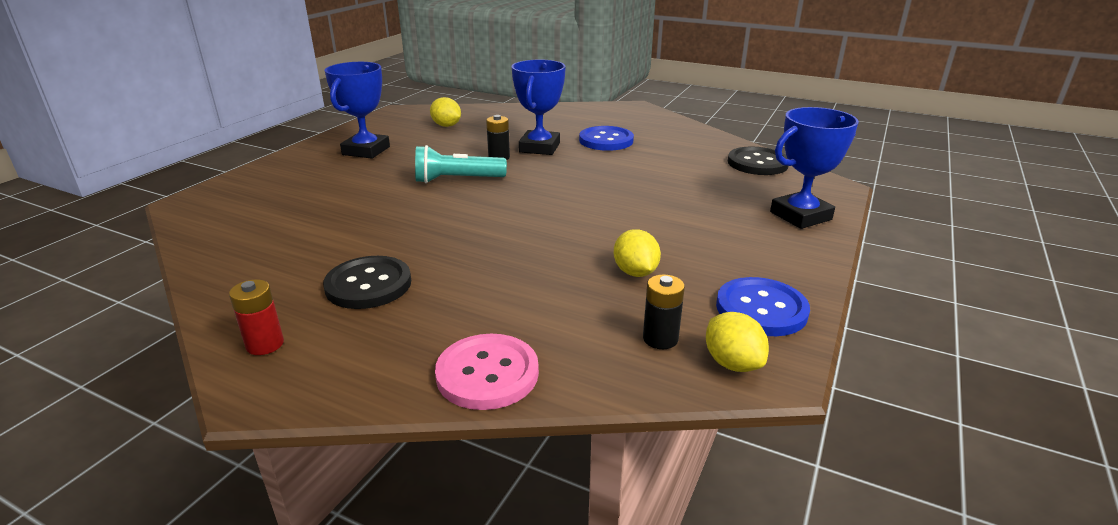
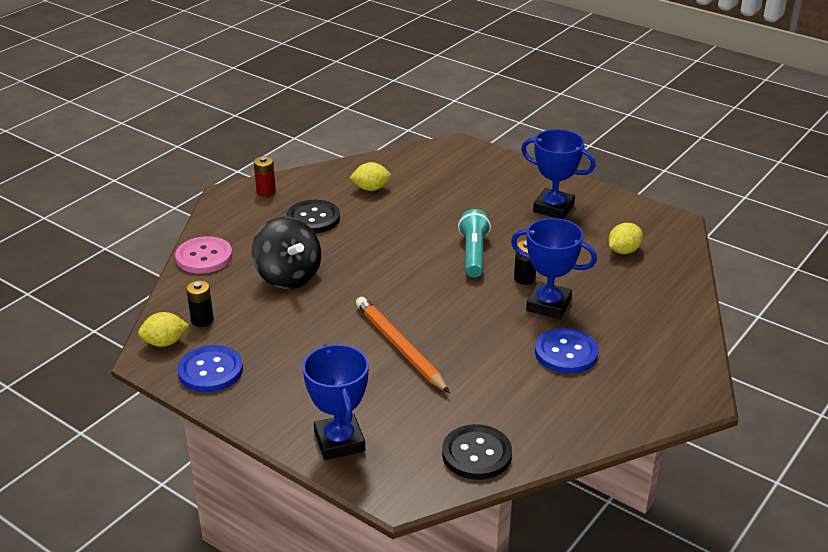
camera: 100 degrees right, 5 degrees up
(527, 284) = (288, 276): none -> black spinning top
(635, 272) = (282, 324): yellow lemon -> yellow lemon (371, 188)
(638, 202) = (399, 347): none -> orange pencil

